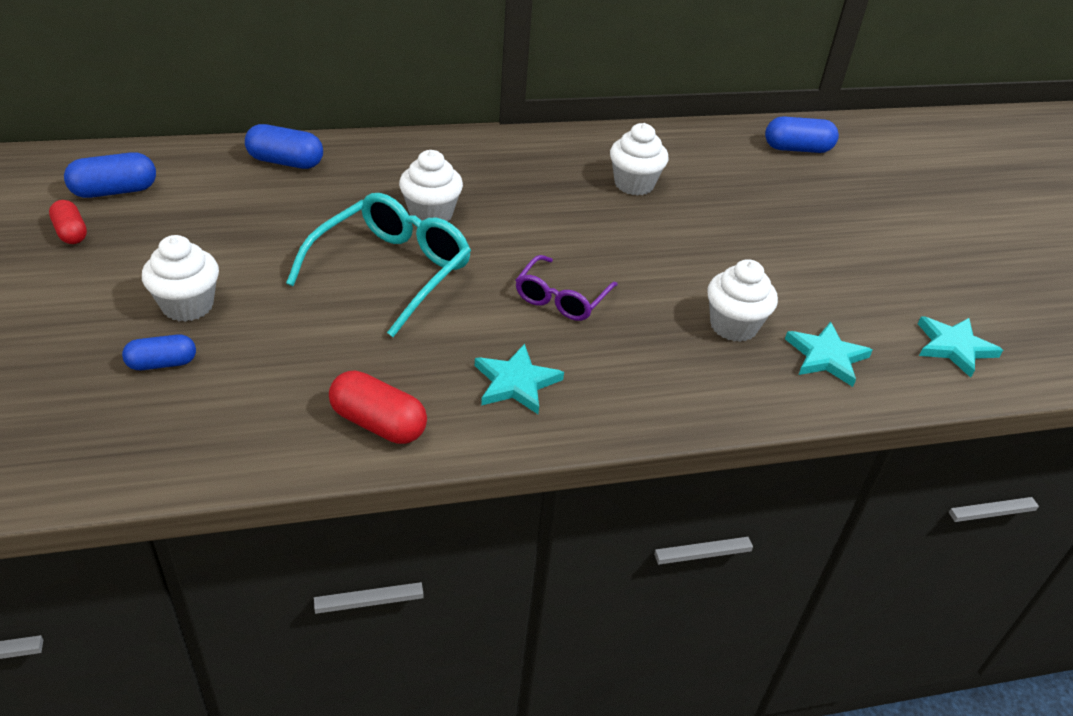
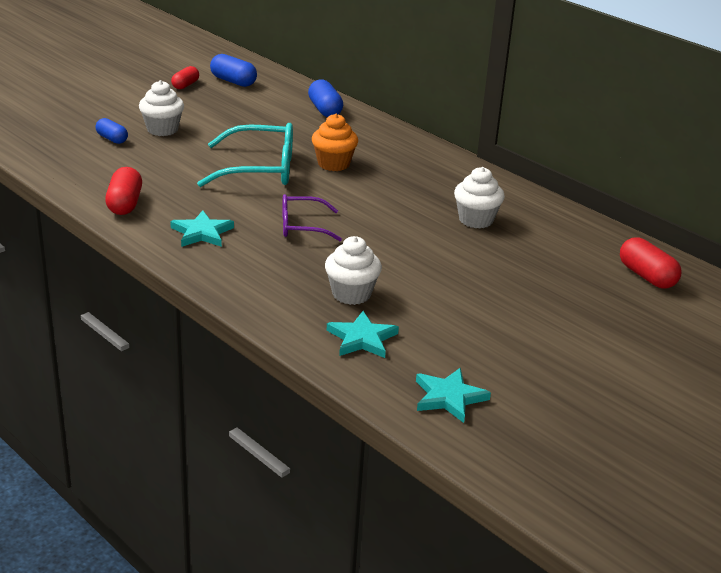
camera: 60 degrees right, 10 degrees down
(431, 214) = (333, 164): white cupcake -> orange cupcake
(797, 149) = (646, 276): blue capsule -> red capsule

